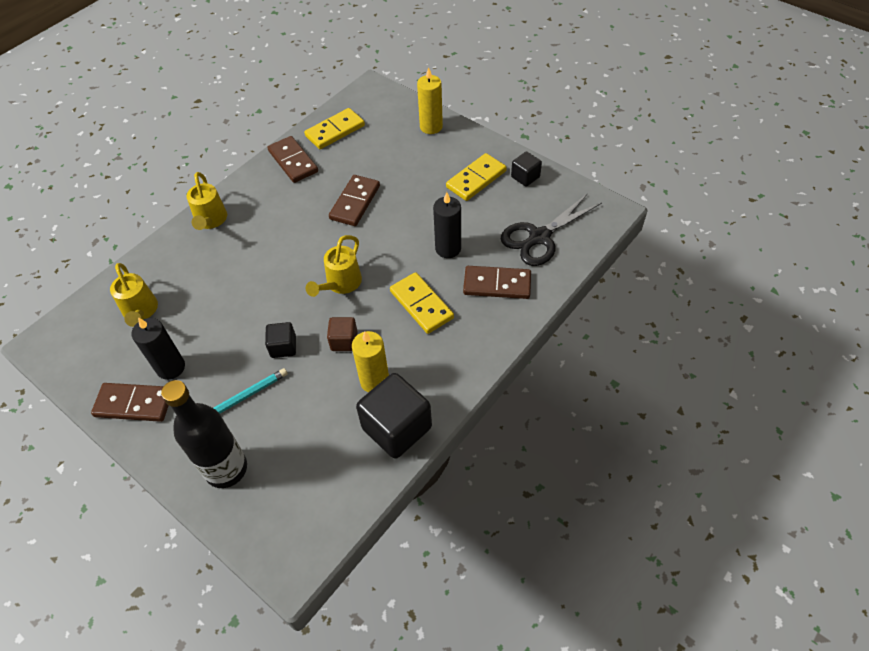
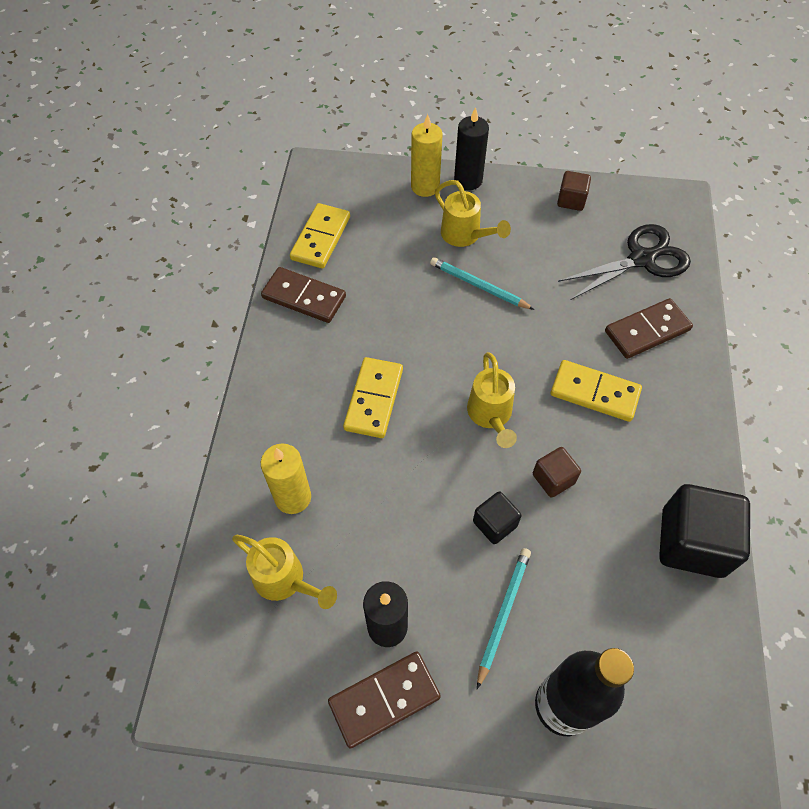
camera: 35 degrees left, 5 degrees up
(210, 221) = (268, 419): yellow watering can -> yellow watering can (465, 235)
(355, 202) = (420, 312): brown domino -> none
(374, 381) = (624, 505): yellow candle -> yellow candle (293, 497)
(408, 203) = (479, 286): none -> turquoise pencil
(448, 248) = (565, 316): black candle -> black candle (468, 180)
(476, 179) = (525, 225): yellow domino -> yellow domino (373, 399)
(525, 177) = (571, 200): black cube -> brown cube
(539, 237) = (641, 259): black scissors -> black scissors turned 135 degrees counterclockwise

